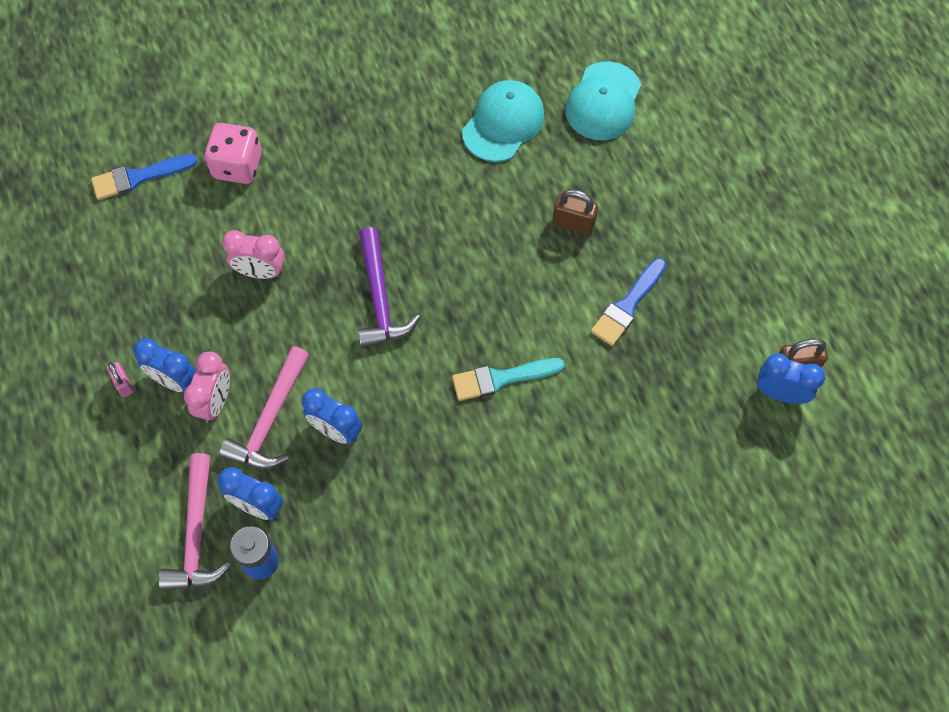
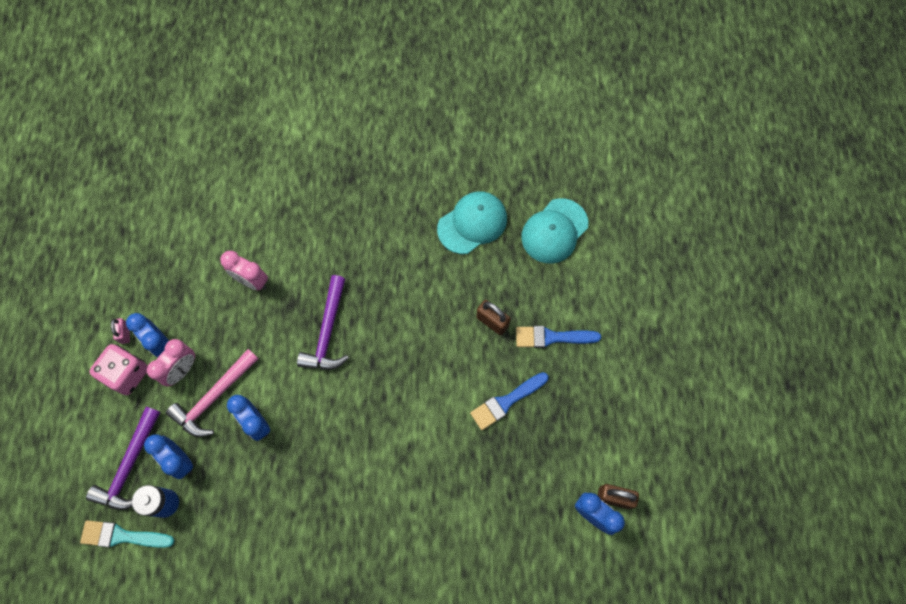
camera: 20 degrees right, 5 degrees up
(138, 177) = (196, 179): blue brush -> blue brush (552, 337)
(196, 534) = (130, 466): pink hammer -> purple hammer
(237, 166) = (268, 193): pink dice -> pink dice (127, 374)
(501, 378) = (390, 426): turquoise brush -> turquoise brush (122, 536)

